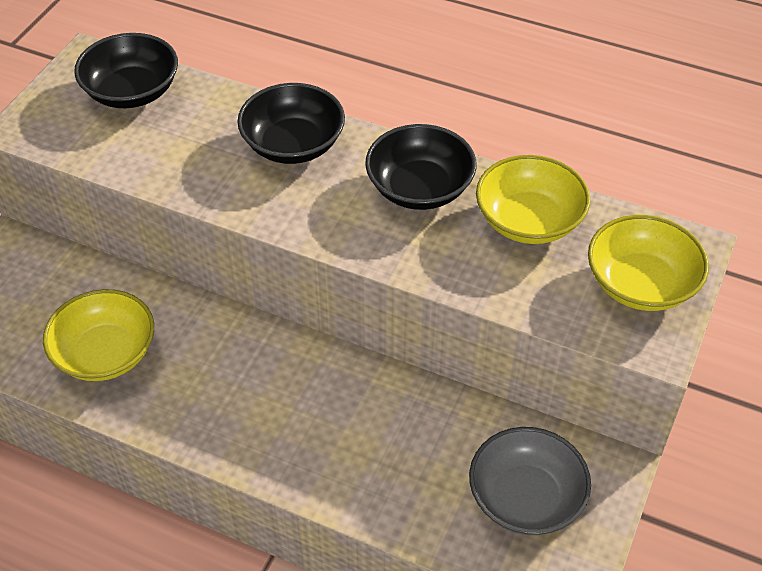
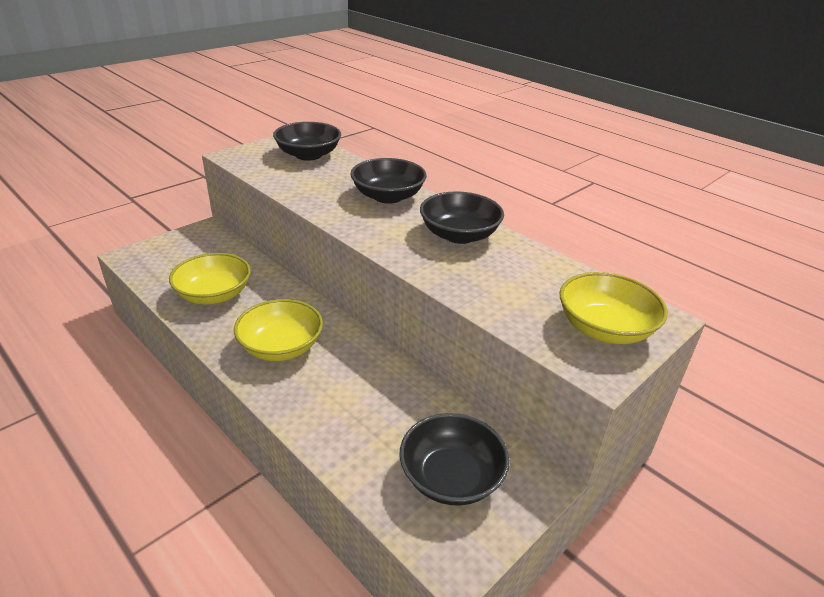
camera: 20 degrees right, 15 degrees down
(526, 498) = (451, 477): grey bowl -> black bowl
(529, 220) = (530, 270): yellow bowl -> yellow bowl (281, 347)

